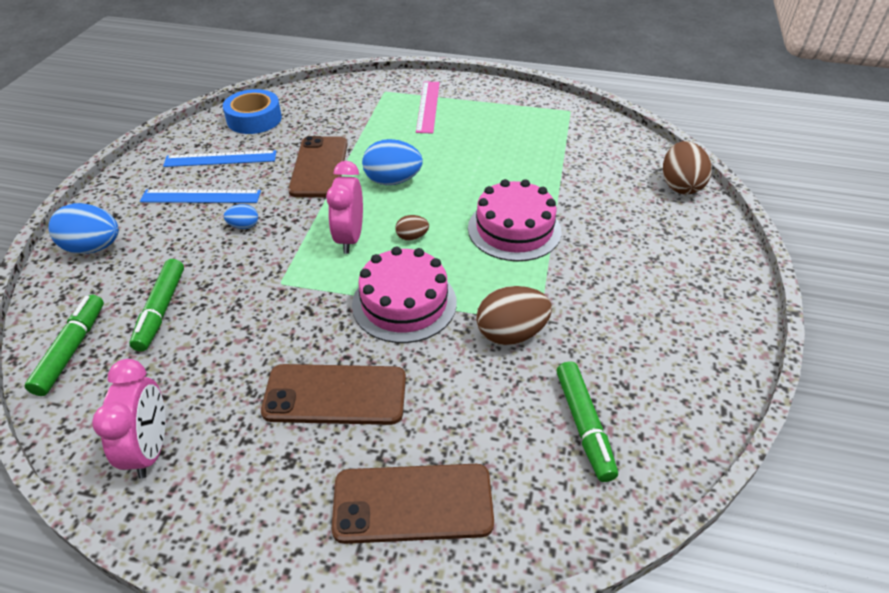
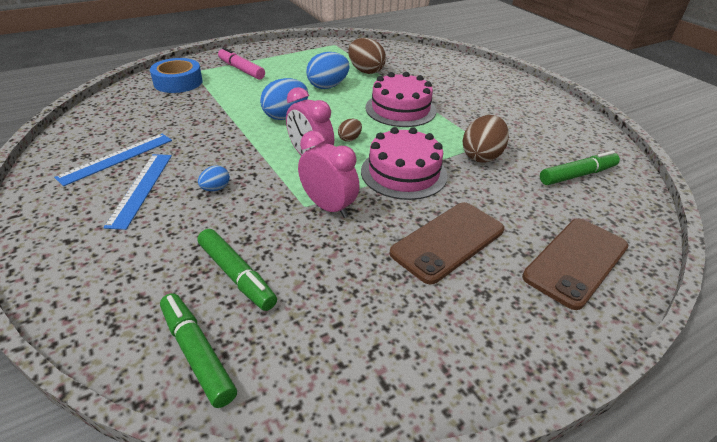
camera: 45 degrees left, 5 degrees down
(93, 248) = (86, 274): blue egg -> blue egg (328, 86)
(150, 449) = (387, 360): pink clock -> pink clock (328, 207)
(201, 196) = (141, 188): blue ruler -> blue ruler turned 45 degrees counterclockwise
(254, 119) = (105, 123): blue tape -> blue tape (178, 82)
(319, 167) = (217, 130): brown phone -> none
(428, 106) = (241, 69): pink ruler -> pink marker
(584, 425) = (577, 175): green marker -> green marker turned 60 degrees counterclockwise
(680, 186) = (444, 58): brown egg -> brown egg (365, 71)

